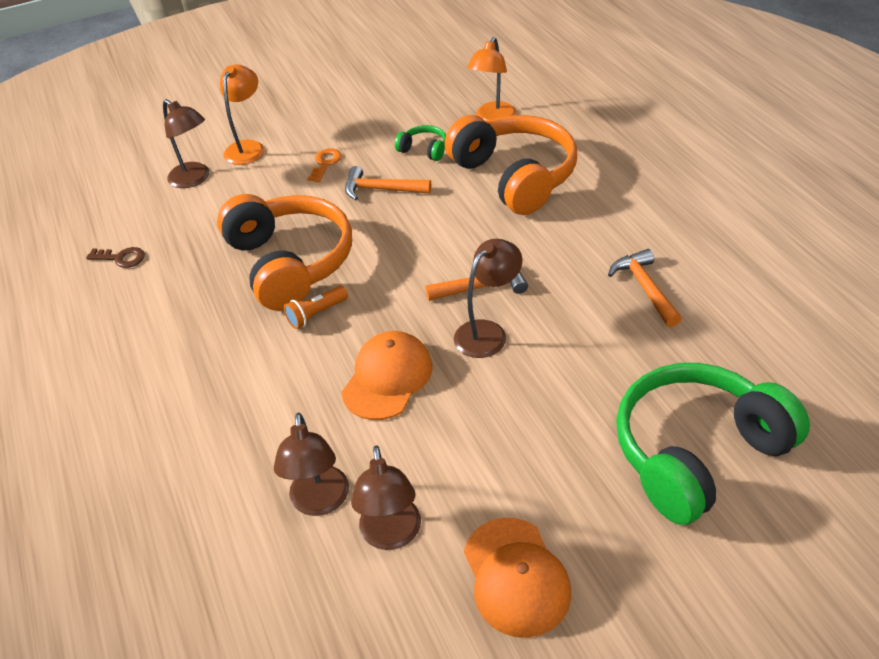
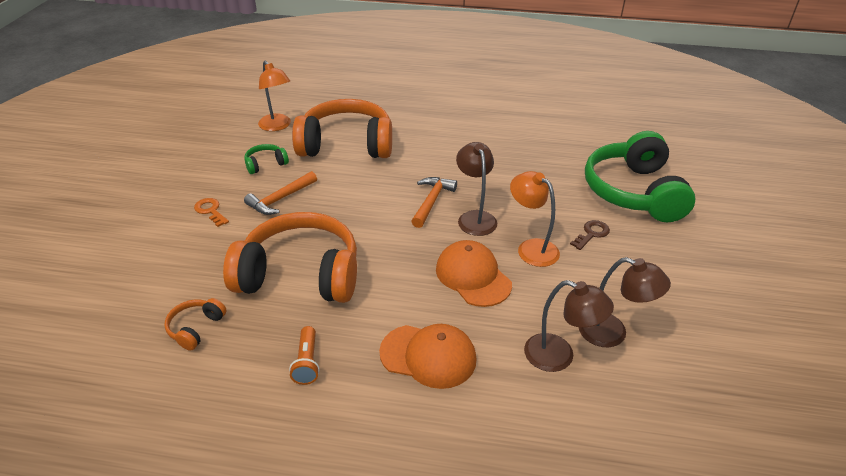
camera: 60 degrees left, 5 degrees down
(121, 258) = (156, 375): brown key -> brown key (591, 234)
(181, 246) = (195, 328): none -> orange headphones
(194, 179) = (116, 287): brown lamp -> none
(248, 147) = (124, 240): orange lamp -> orange lamp (531, 248)
(316, 314) = (373, 284): orange flashlight -> orange flashlight (307, 362)
(516, 577) = (677, 294): orange cap -> orange cap (428, 356)
(645, 288) = (499, 149): orange hammer -> none

